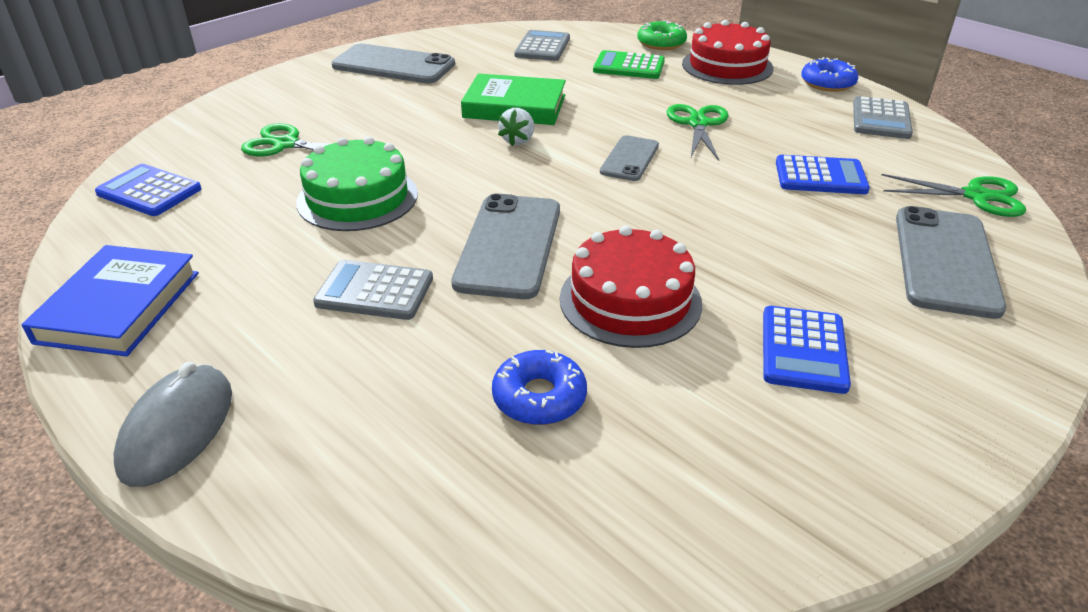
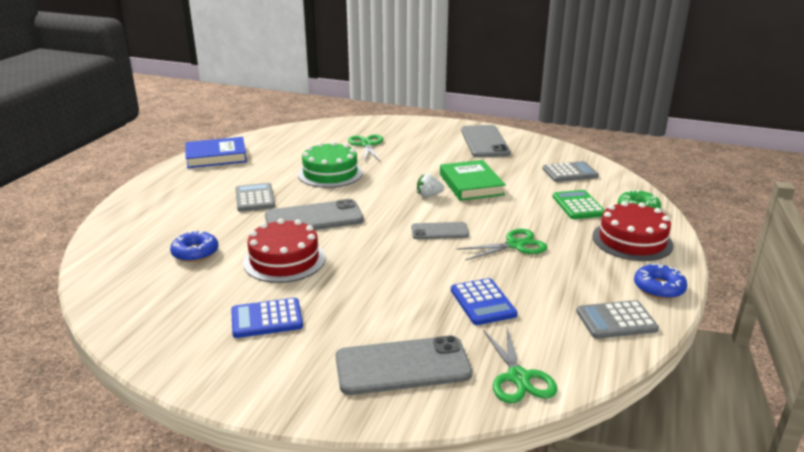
camera: 65 degrees right, 10 degrees down
(149, 191) = (301, 134): blue calculator -> none
(177, 429) = (150, 189): grey mouse -> none

